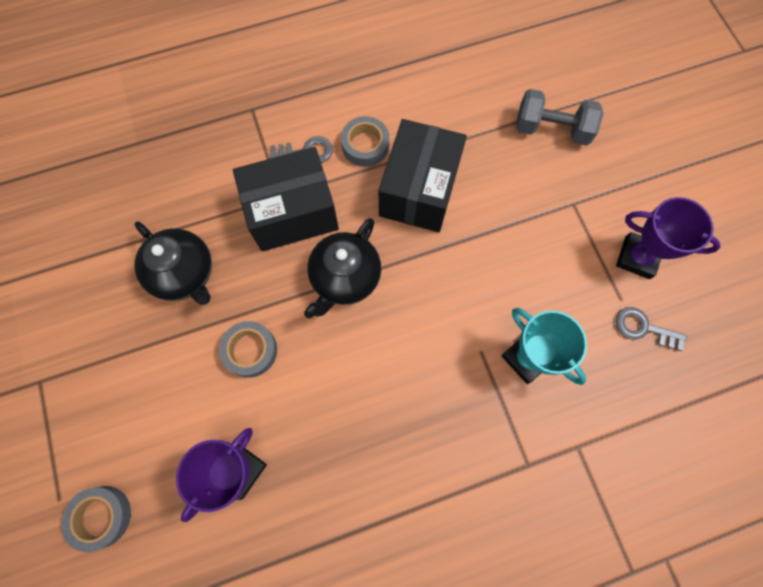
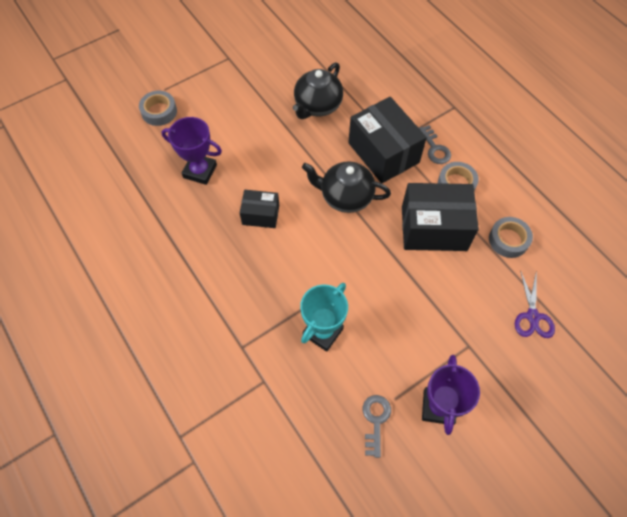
camera: 75 degrees right, 10 degrees down
(250, 350) = (277, 156): grey tape -> grey tape (508, 240)
(340, 396) = (260, 215): none -> black box
(551, 129) = (533, 316): grey dumbbell -> purple scissors

